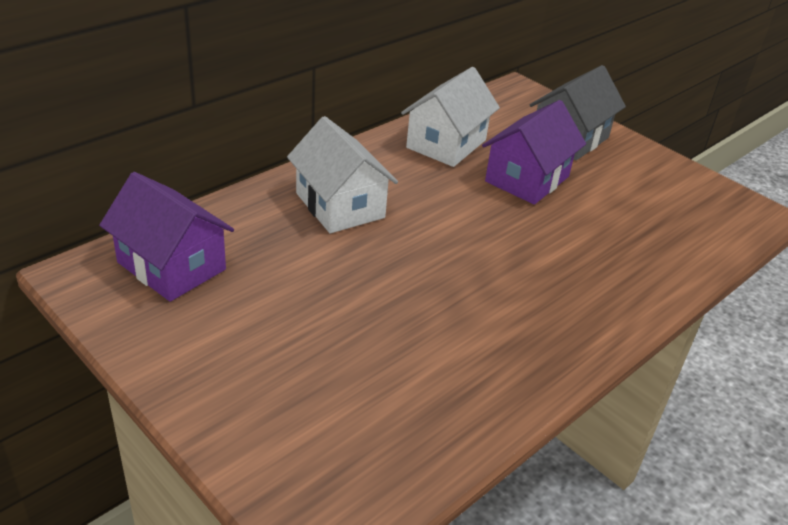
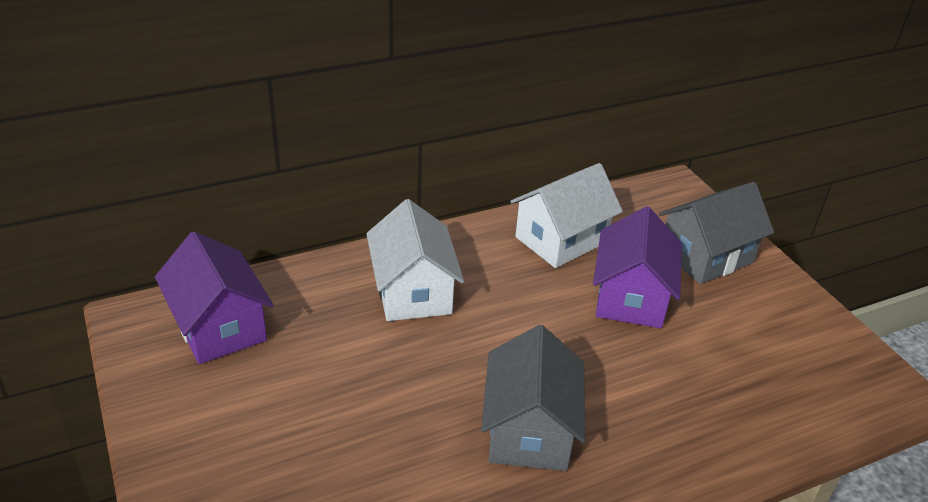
camera: 20 degrees right, 0 degrees up
(500, 295) = (529, 430): none -> grey house
(527, 179) = (631, 297): purple house -> purple house turned 45 degrees counterclockwise

